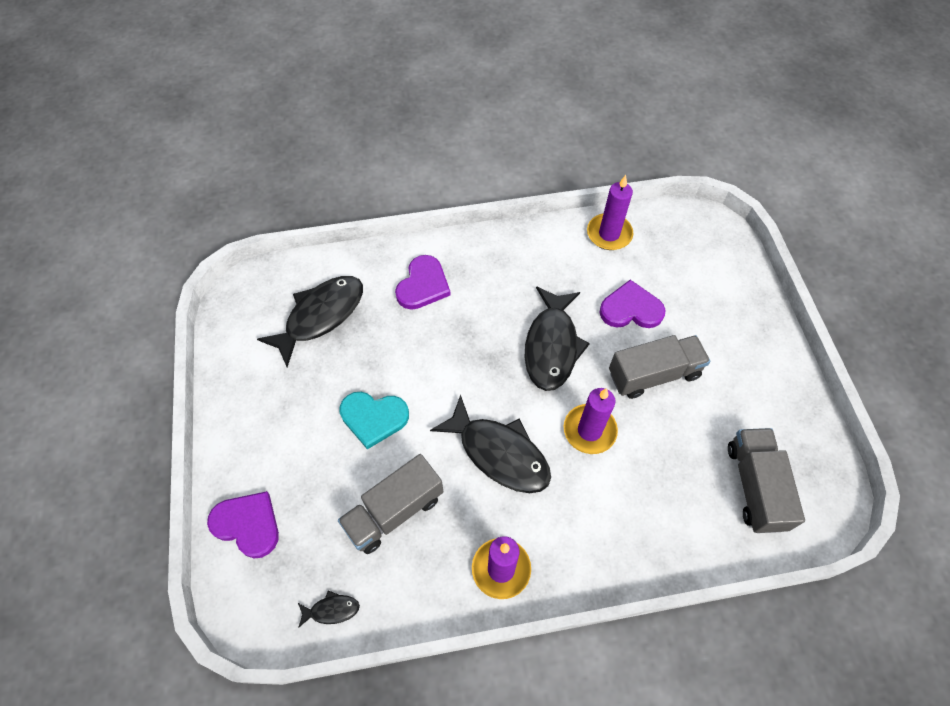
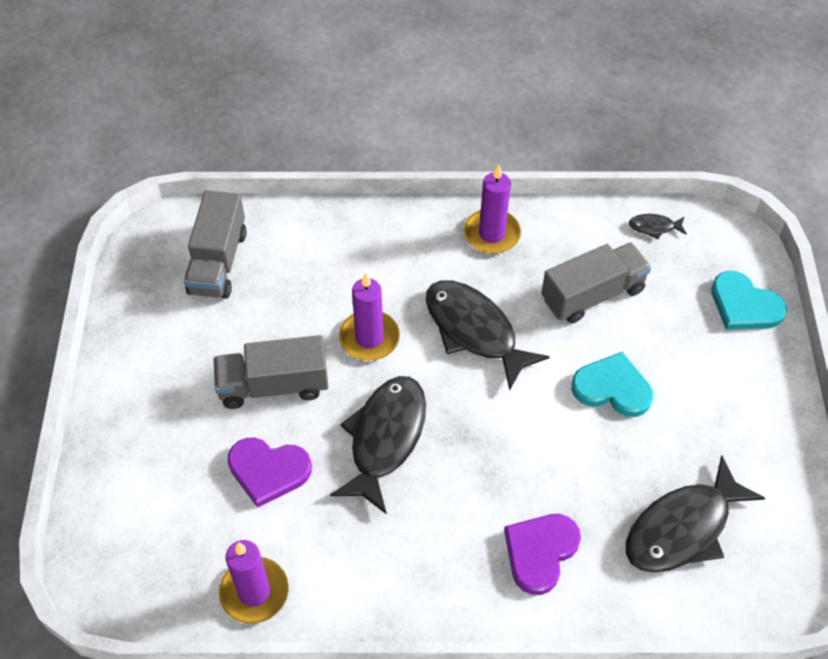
camera: 170 degrees left, 5 degrees down
(247, 524) = (744, 305): purple heart -> turquoise heart

